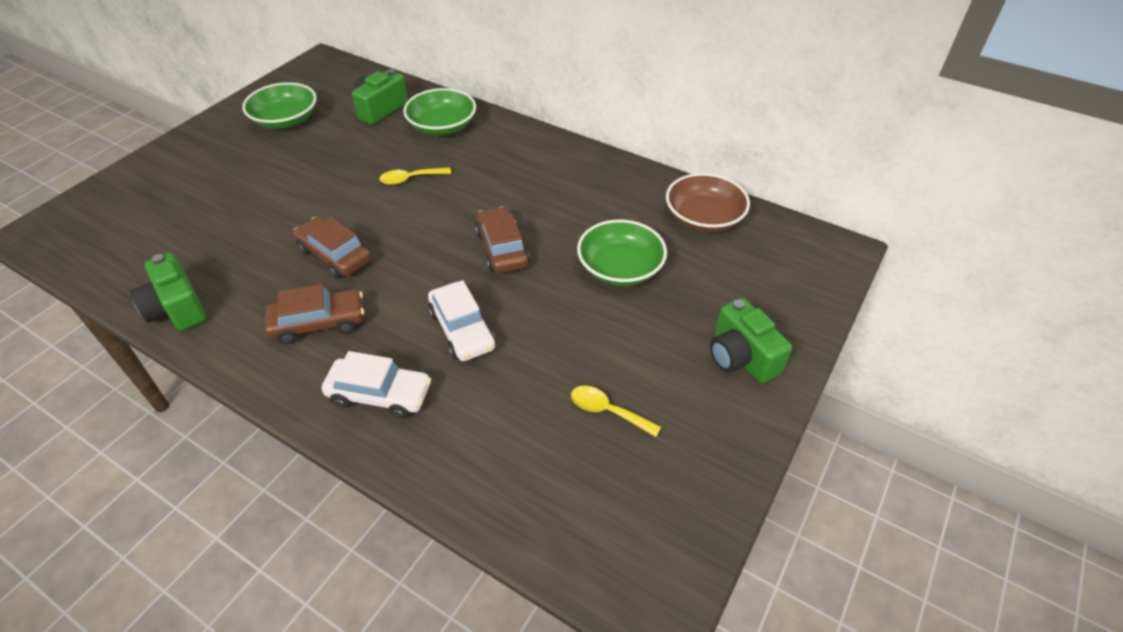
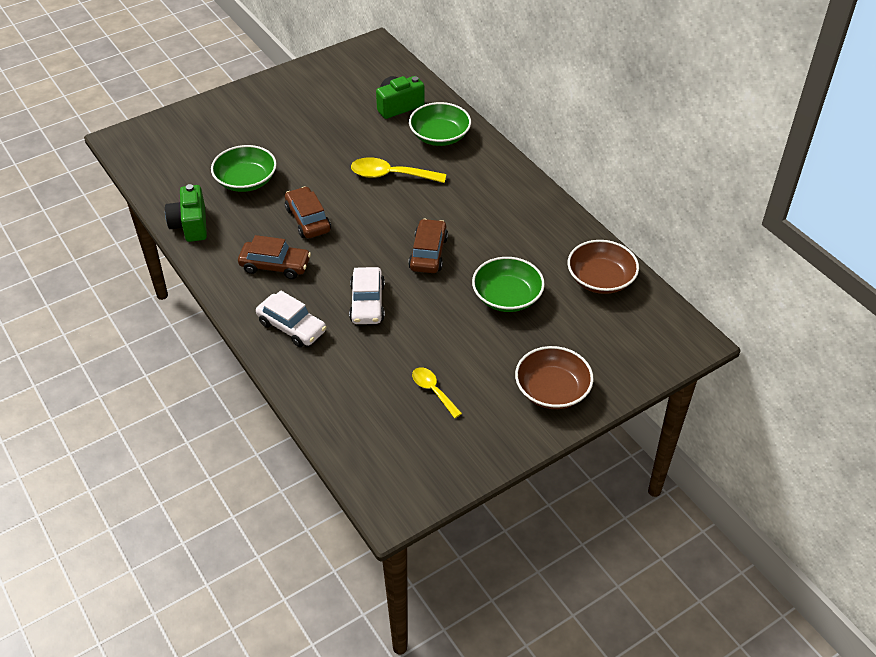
camera: 25 degrees right, 0 degrees up
(285, 120) = (322, 95): green bowl -> green bowl (246, 180)
(410, 179) = (391, 175): yellow spoon -> yellow spoon, size x1.63
(741, 357) = (552, 390): green camera -> brown bowl

